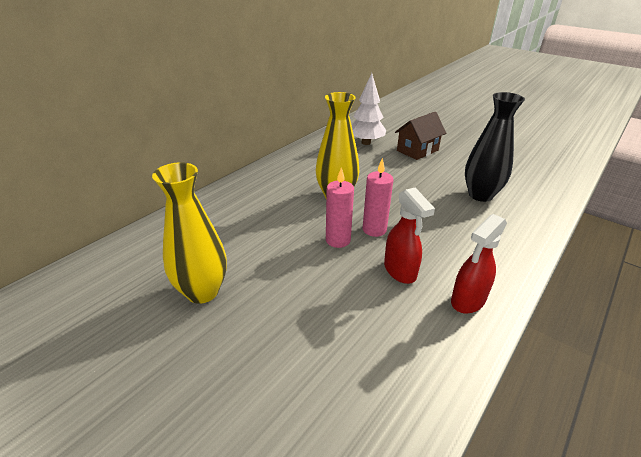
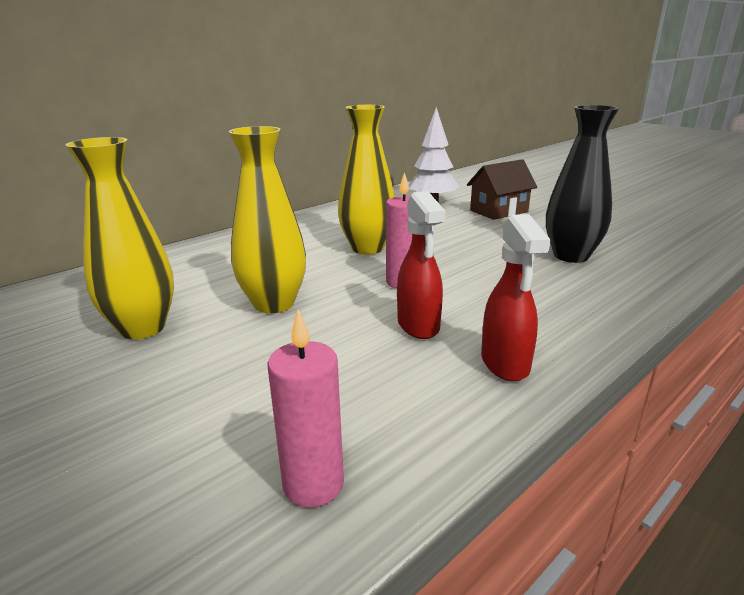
camera: 10 degrees right, 10 degrees down
(290, 258) = (274, 304): none -> yellow vase
(338, 240) = (347, 290): pink candle -> pink candle (313, 484)
(467, 301) = (505, 364): red spray bottle -> red spray bottle turned 60 degrees counterclockwise

